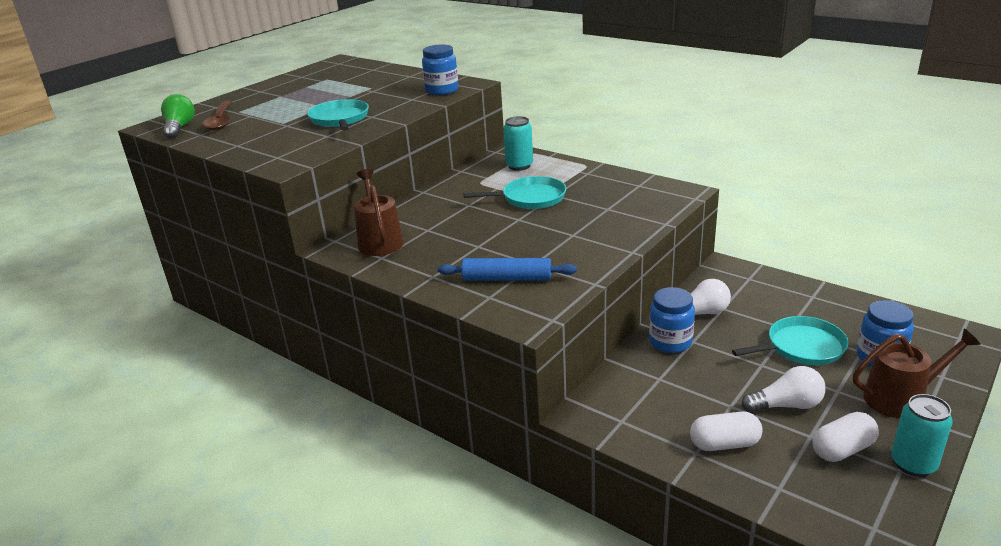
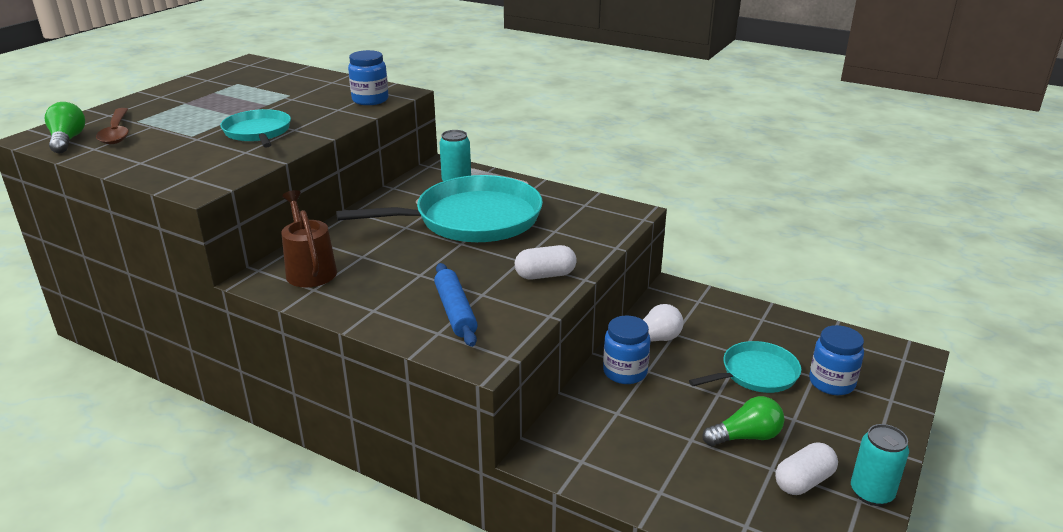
camera: 10 degrees left, 0 degrees up
(507, 279) = (455, 311): blue rolling pin -> blue rolling pin turned 75 degrees clockwise
(530, 198) = (471, 219): turquoise pan -> turquoise pan, size x1.84
(724, 444) = (688, 481): white capsule -> white capsule (545, 275)
(786, 405) = (746, 437): white light bulb -> green light bulb
(900, 398) = (854, 424): brown watering can -> none

